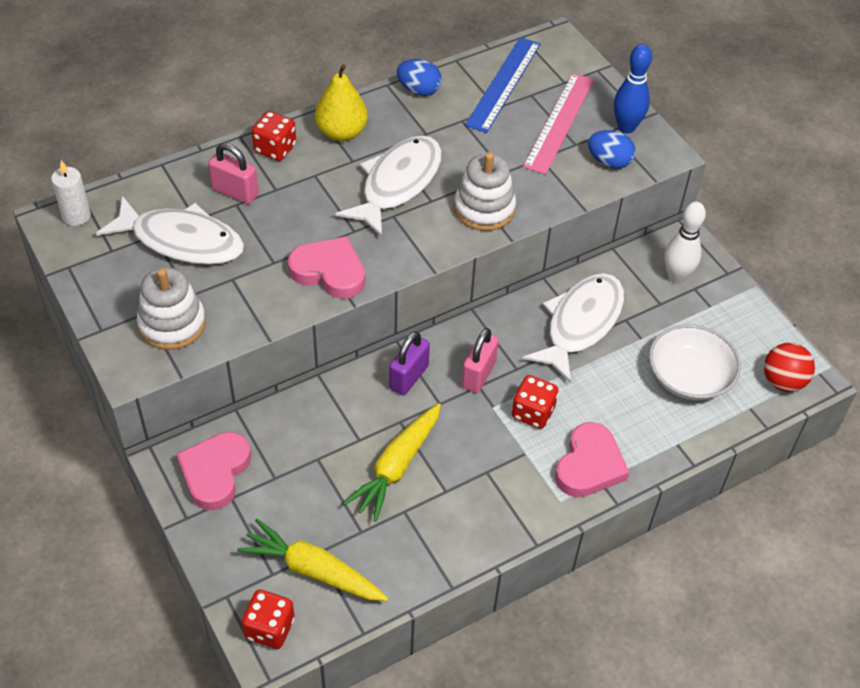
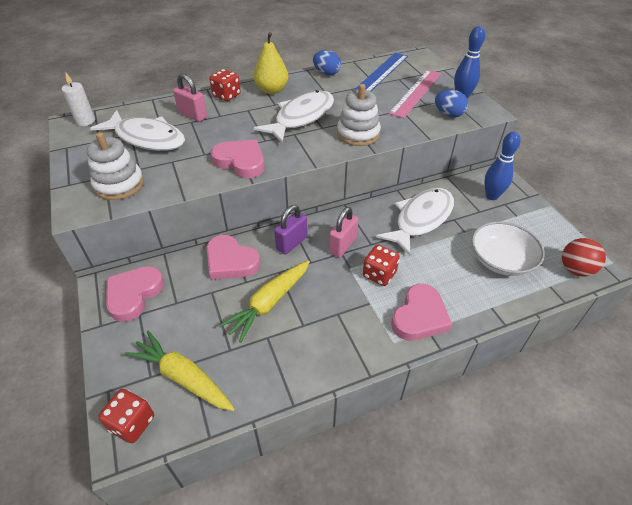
camera: 10 degrees right, 5 degrees down
(331, 412) = (231, 261): none -> pink heart
(676, 277) = (491, 196): white bowling pin -> blue bowling pin

